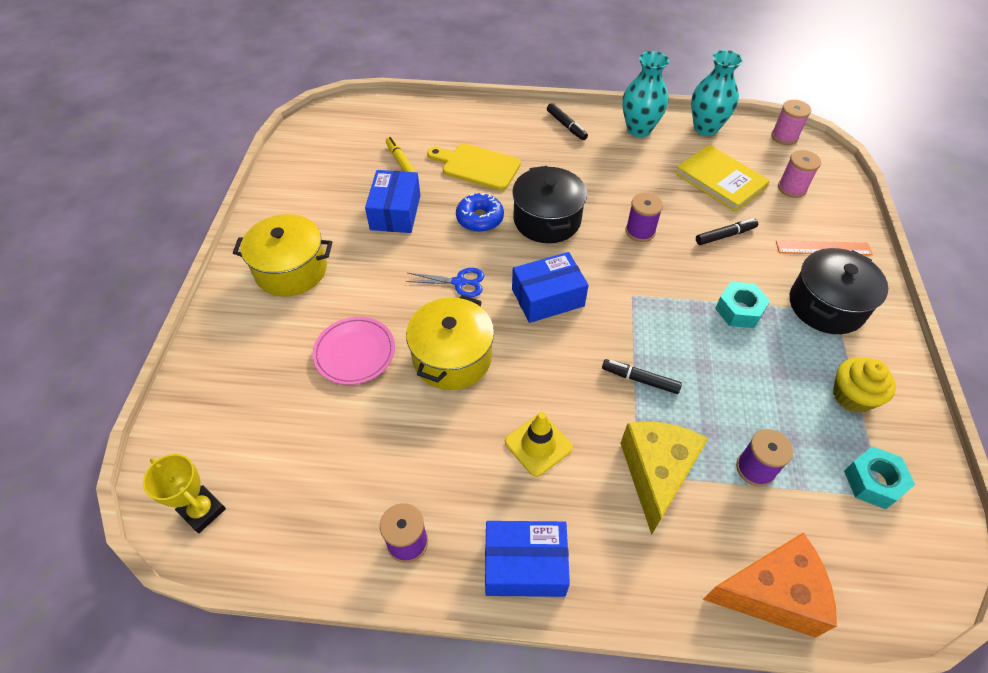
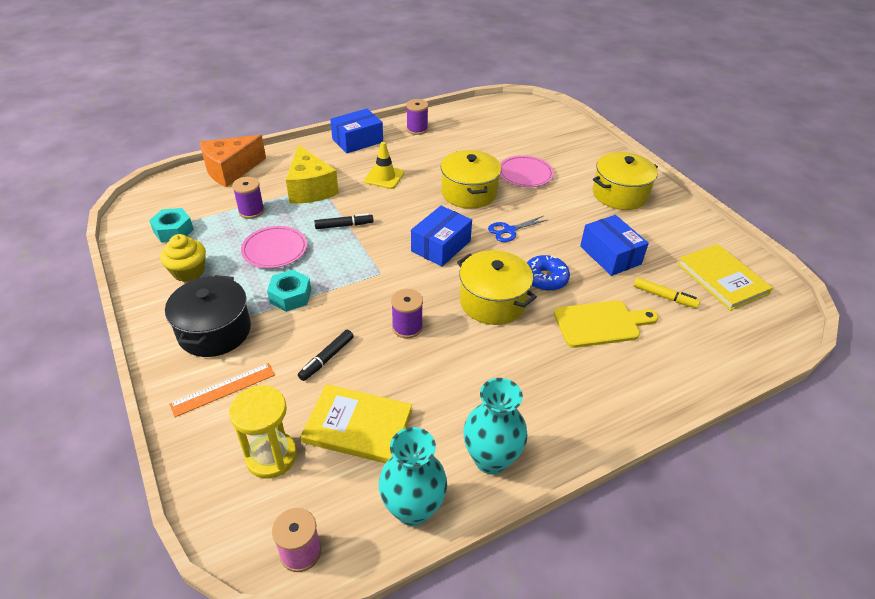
camera: 145 degrees right, 10 degrees down
(202, 511) = (514, 108): yellow trophy -> none
(335, 153) = (722, 279): none -> yellow book
(547, 220) = (493, 301): black pot -> yellow pot
(566, 126) = (572, 419): black marker -> none
(740, 381) = (275, 250): none -> pink plate
(792, 188) = (271, 456): pink spool -> yellow hourglass

